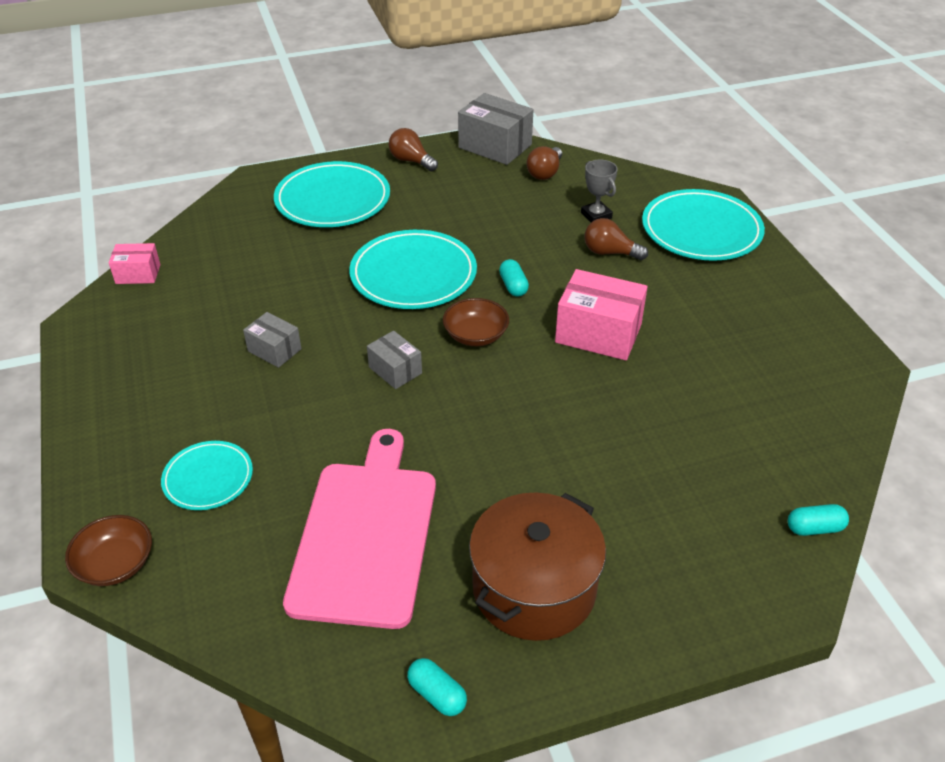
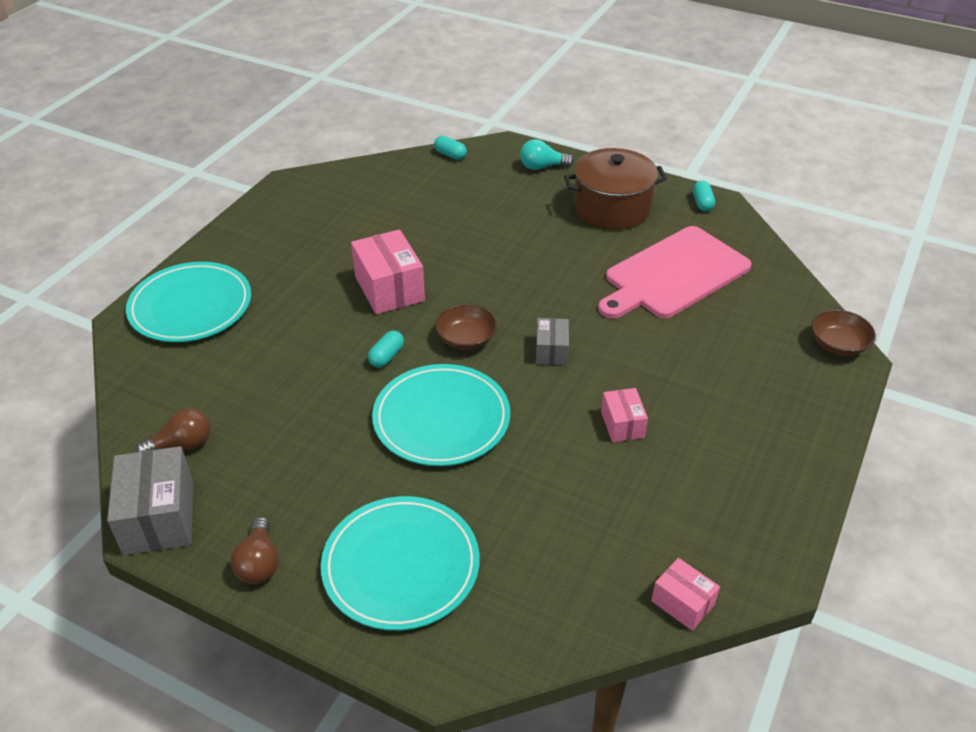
camera: 135 degrees left, 0 degrees up
(208, 478) = (746, 359): turquoise plate -> none
(274, 350) = (622, 424): grey box -> pink box
(596, 215) = (229, 370): grey trophy -> none
(610, 252) = (280, 334): brown light bulb -> none
(697, 597) = (542, 167): none -> turquoise light bulb

